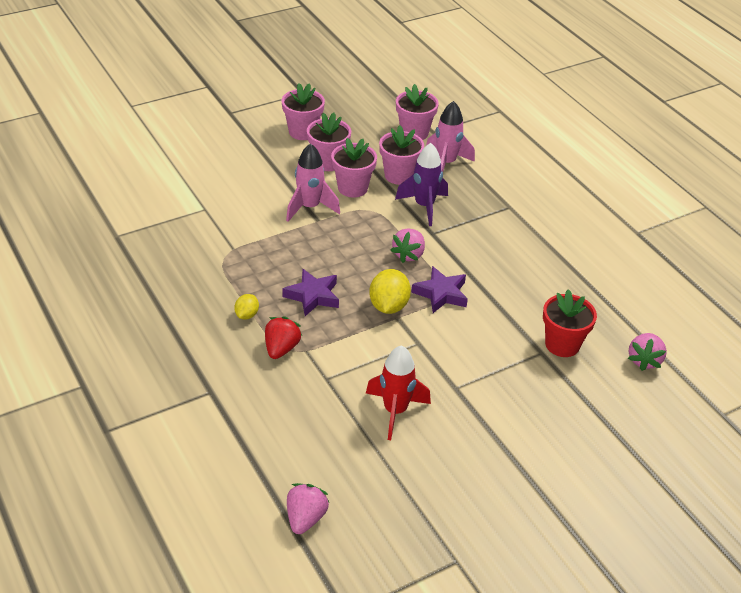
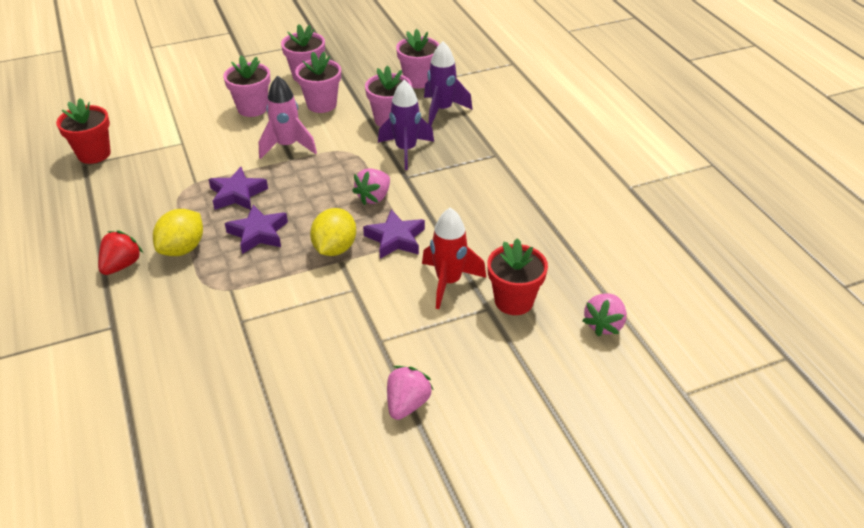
camera: 10 degrees right, 0 degrees up
(121, 225) = (94, 154): none -> red flower pot
(247, 315) = (182, 249): yellow lemon -> yellow lemon, size x1.76
(278, 258) = (237, 194): none -> purple star
(281, 348) = (205, 286): red strawberry -> red strawberry (122, 265)
(305, 518) = (159, 478): pink strawberry -> pink strawberry (407, 404)
(352, 188) = (338, 129): pink flower pot -> pink flower pot (252, 108)
(395, 411) = (303, 362): red rocket -> red rocket (448, 282)
(446, 163) = (442, 110): pink rocket -> purple rocket

